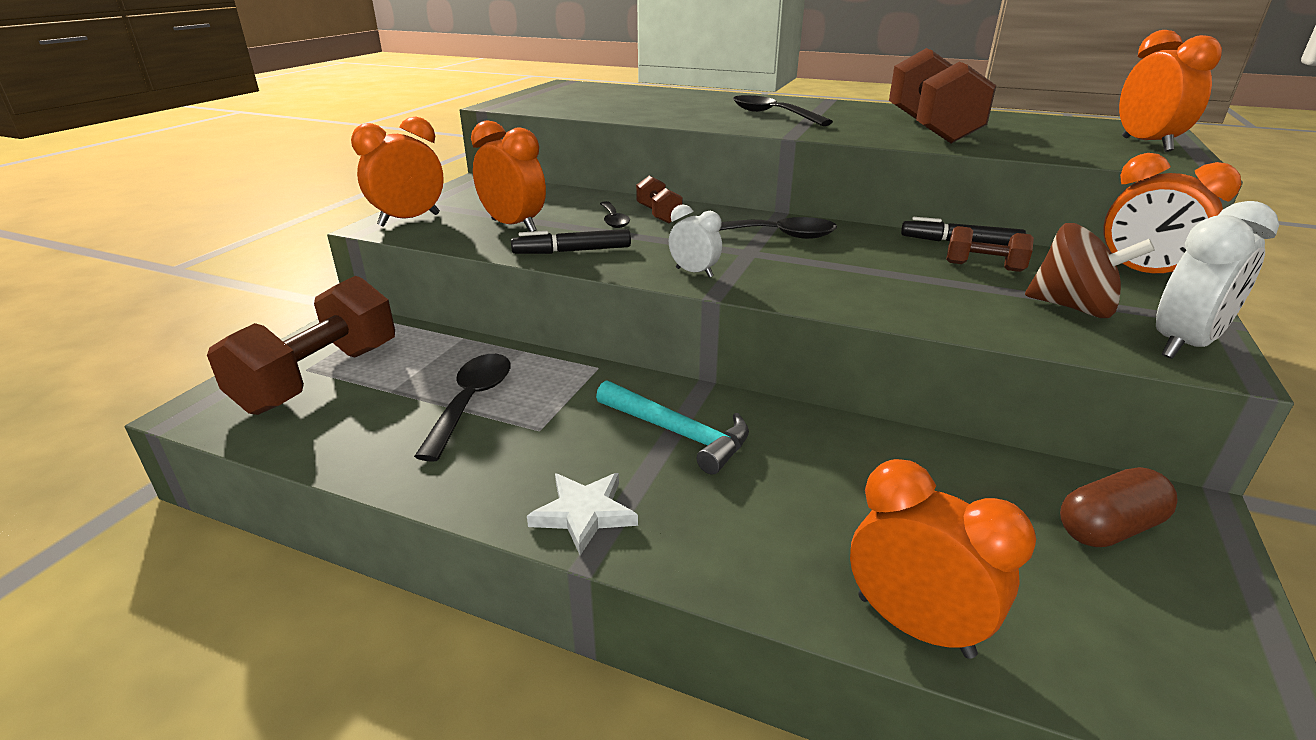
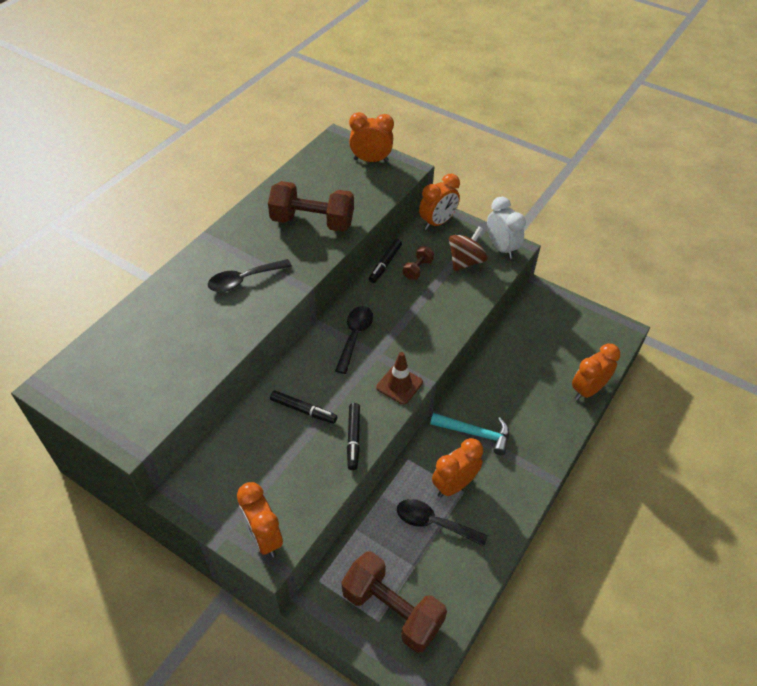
camera: 80 degrees left, 20 degrees up
(514, 226) = (298, 469): orange clock -> orange clock (454, 485)
(584, 514) = (527, 478): white star -> none
(613, 220) = (303, 410): black spoon -> black marker
(659, 214) = (300, 384): brown dumbbell -> none
(678, 433) = (475, 433): turquoise hammer -> turquoise hammer turned 60 degrees clockwise
(694, 273) = (399, 385): white clock -> brown traffic cone
(1108, 528) = (548, 318): brown capsule -> none

